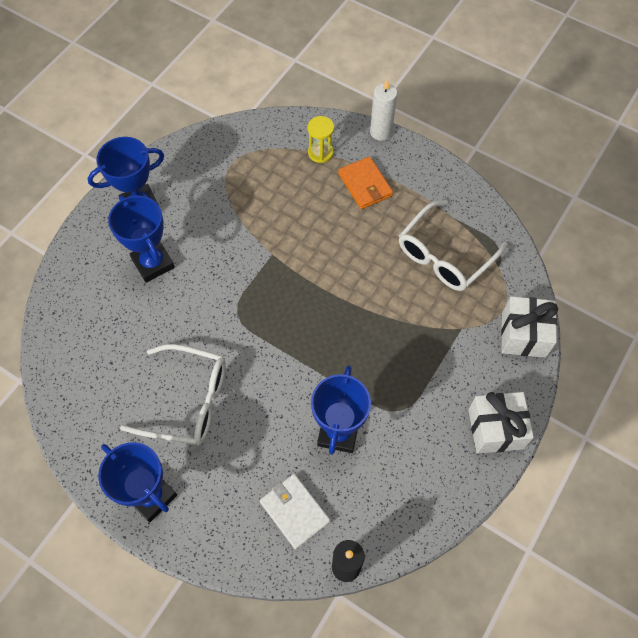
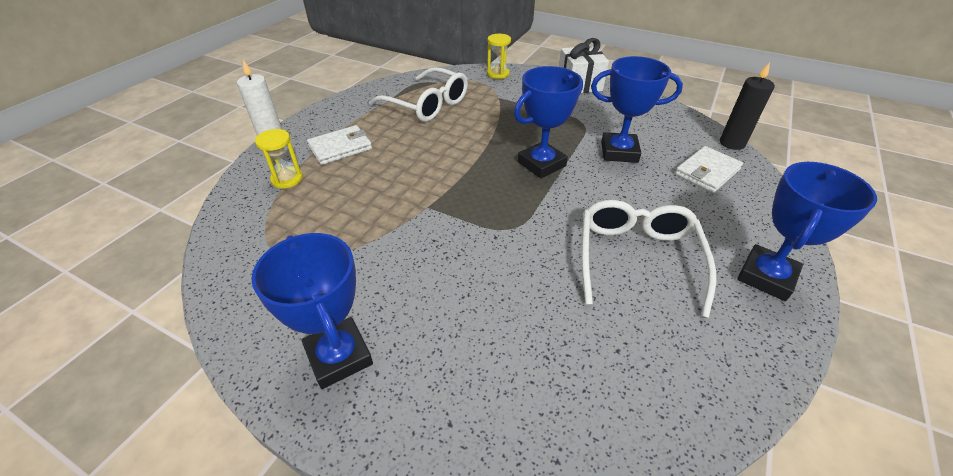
camera: 95 degrees left, 20 degrees down
(153, 263) = (446, 323): blue trophy -> blue trophy (541, 164)
(365, 185) = (340, 147): orange wallet -> white wallet
(523, 335) = (498, 74): white gift -> yellow hourglass

